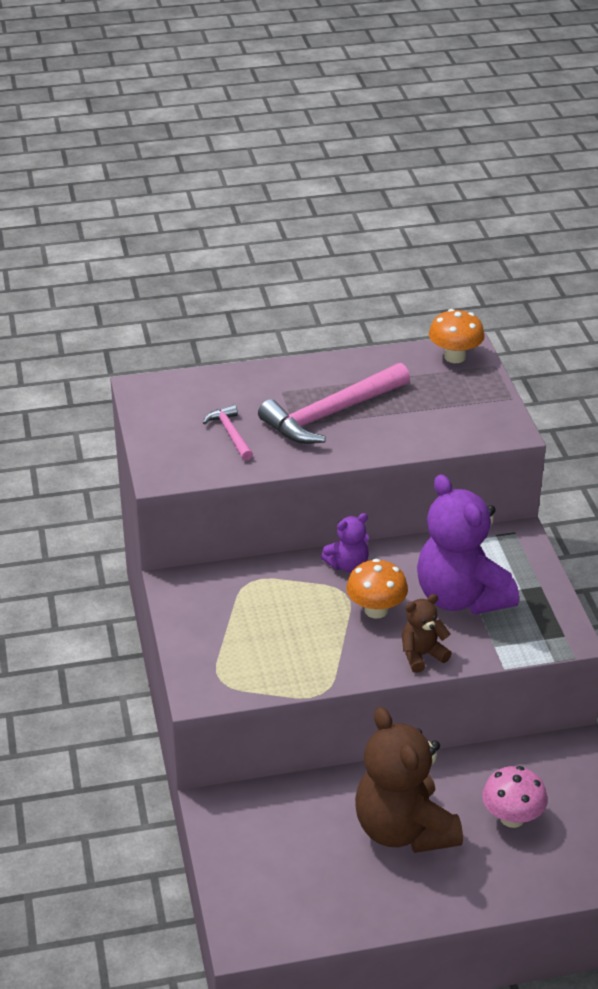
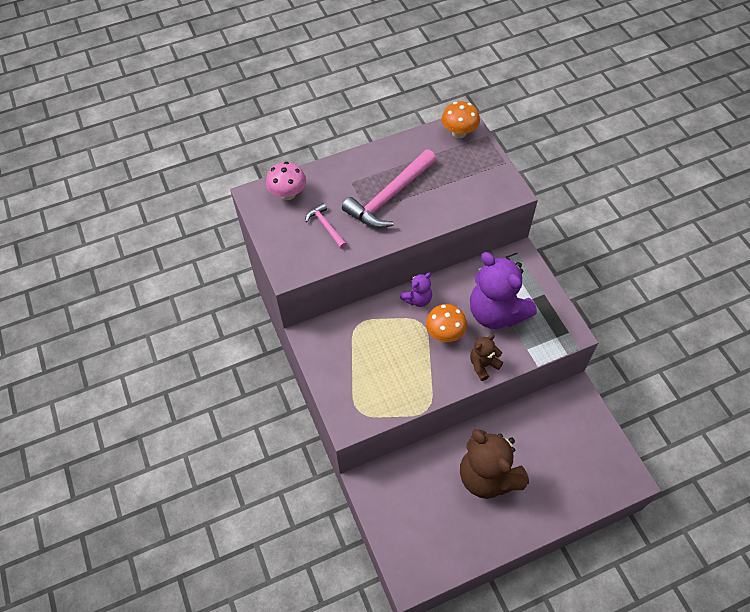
camera: 10 degrees left, 20 degrees up
(512, 818) = (551, 453): pink mushroom -> pink mushroom (288, 194)

